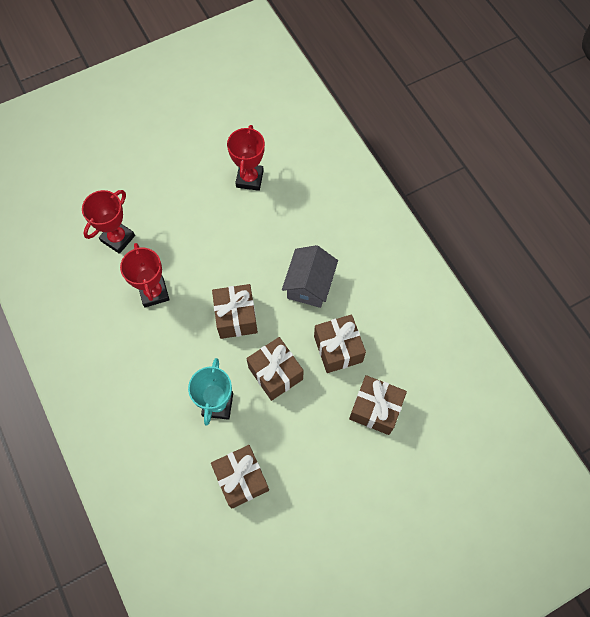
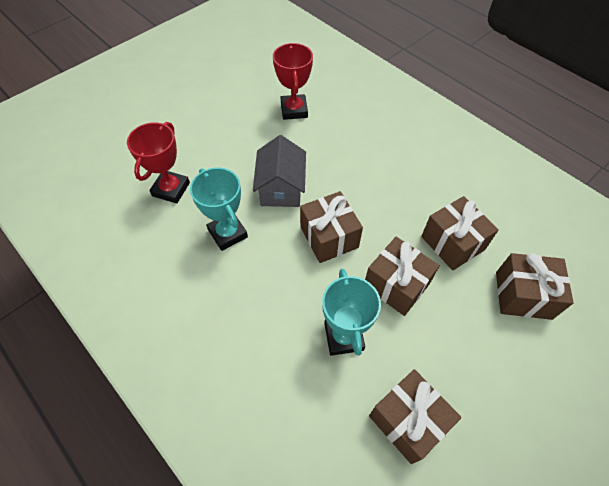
camera: 15 degrees left, 10 degrees down
(154, 292) = (227, 233): red trophy -> turquoise trophy
(309, 285) = (394, 189): grey house -> grey house (281, 188)

